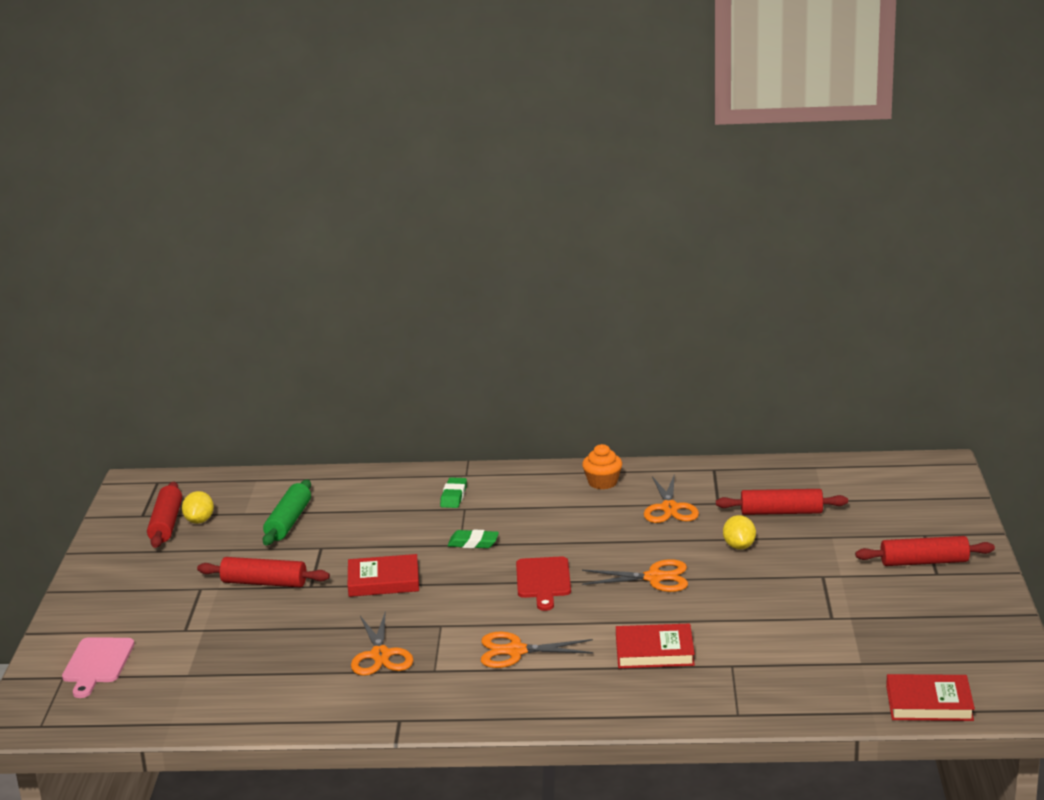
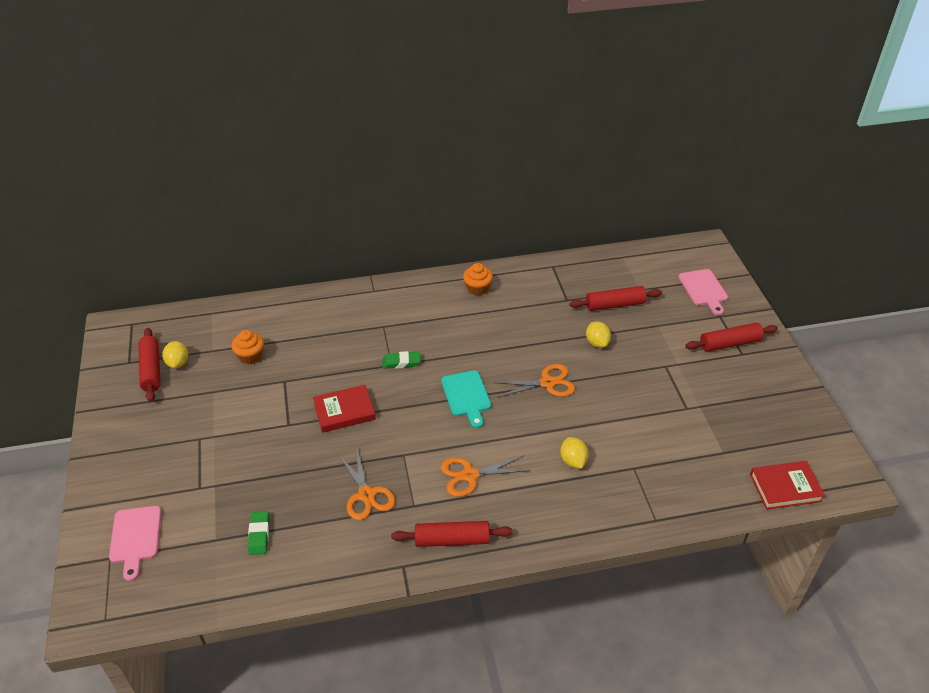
camera: 15 degrees left, 20 degrees up
(264, 583) = (250, 426): red rolling pin -> red rolling pin (452, 540)
(288, 522) = (250, 356): green rolling pin -> orange cupcake
(453, 496) = (371, 314): green eraser -> green eraser (259, 535)
(543, 581) = (466, 396): red cutting board -> turquoise cutting board
(654, 651) = (573, 461): red book -> yellow lemon
(669, 508) = (534, 309): orange scissors -> none
(914, 507) = (703, 290): none -> pink cutting board

